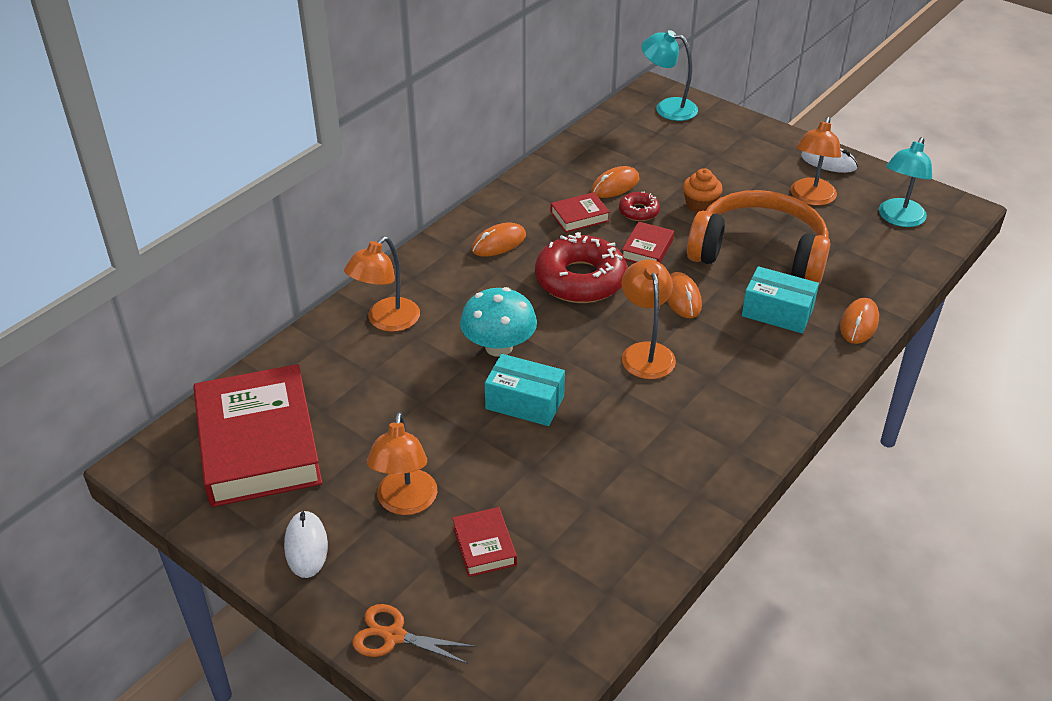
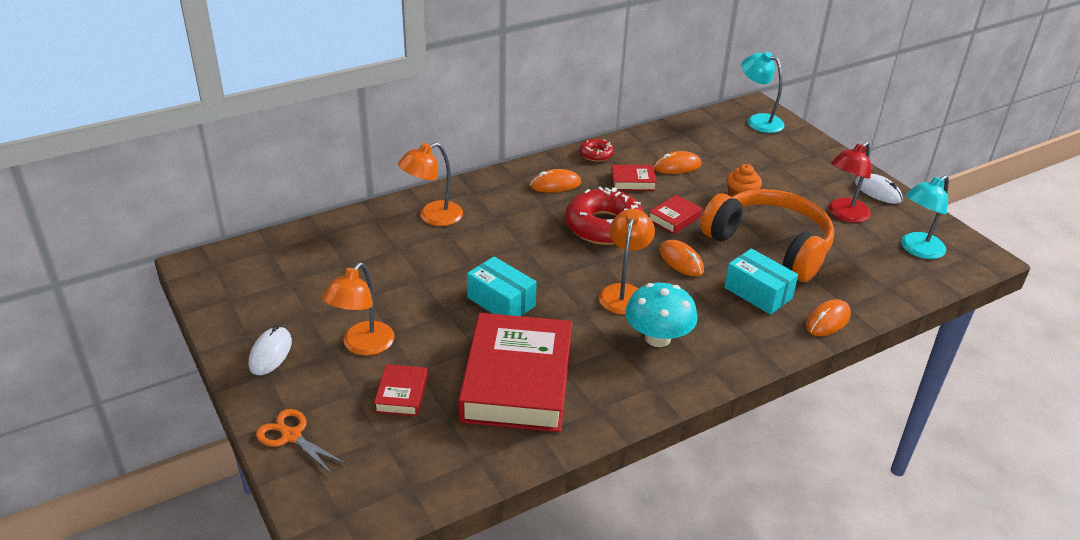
camera: 20 degrees right, 5 degrees down
(258, 444) = (284, 274): red book -> red book (517, 381)
(499, 347) = (507, 257): turquoise mushroom -> turquoise mushroom (657, 338)
(639, 211) = (685, 189): red donut -> red donut (596, 154)
(682, 298) = (681, 261): orange mouse -> orange mouse turned 45 degrees counterclockwise
(810, 198) = (844, 215): orange lamp -> red lamp

